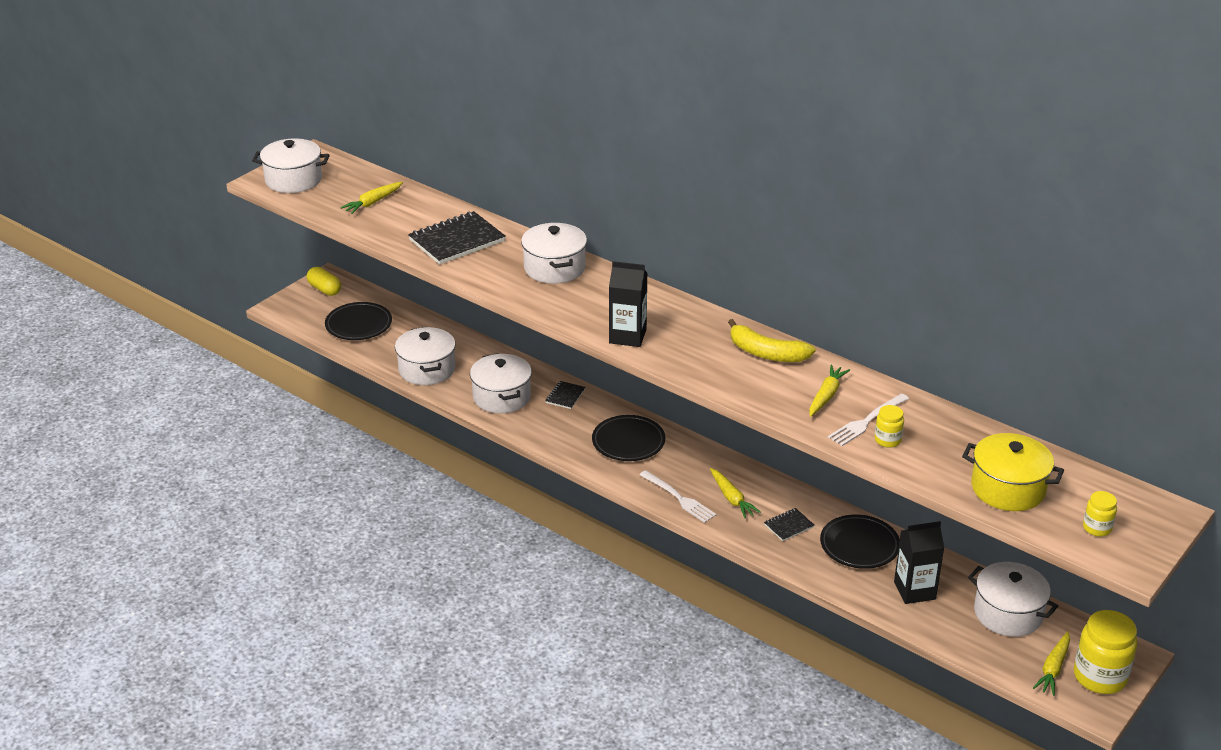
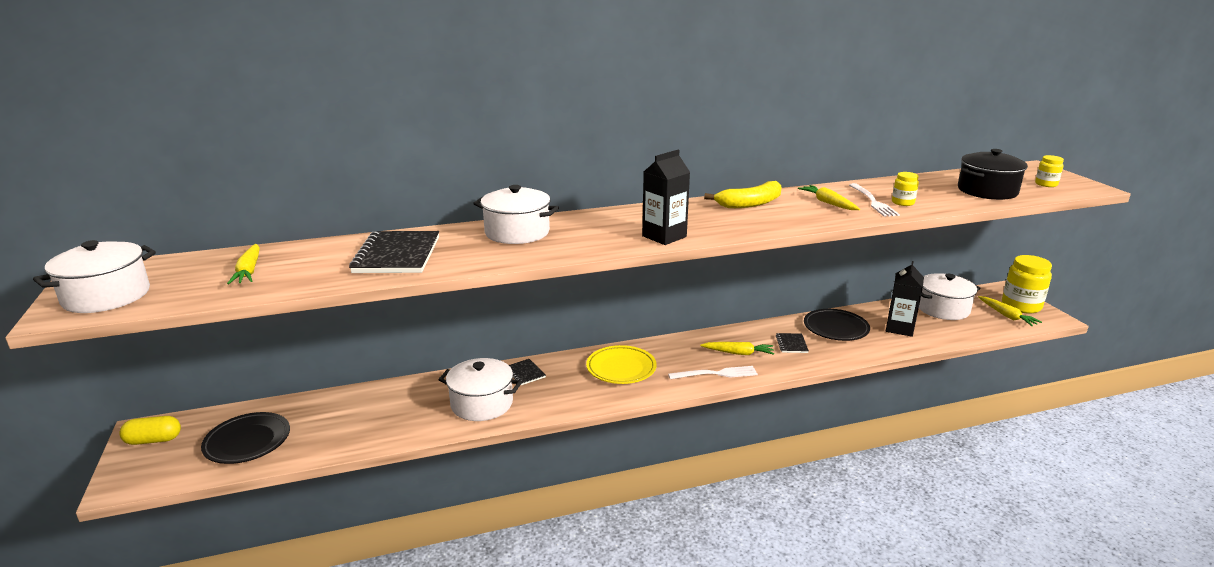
camera: 55 degrees left, 10 degrees down
(427, 369) = (382, 428): white pot -> none
(628, 442) = (621, 368): black plate -> yellow plate
(1008, 488) = (987, 191): yellow pot -> black pot

